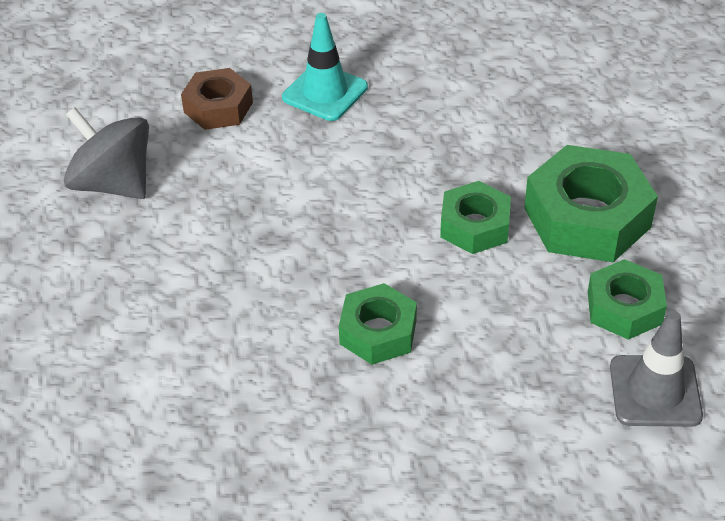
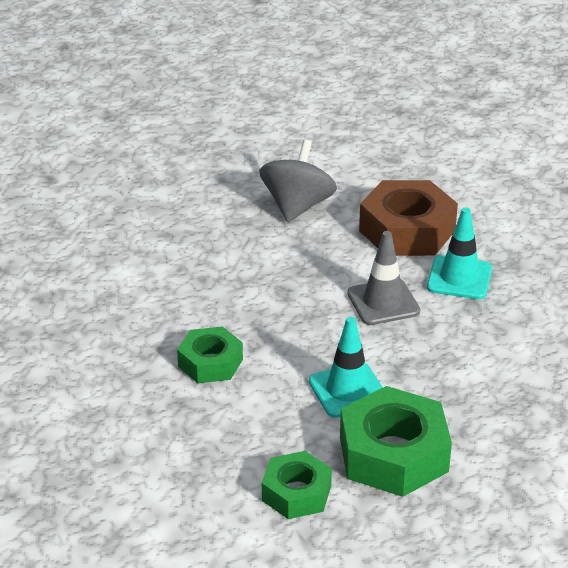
camera: 70 degrees right, 10 degrees down
(218, 107) = (407, 230): brown nut -> brown nut, size x1.66
(474, 226) = (348, 390): green nut -> turquoise traffic cone
(655, 391) = (211, 524): grey traffic cone -> grey traffic cone (383, 302)

